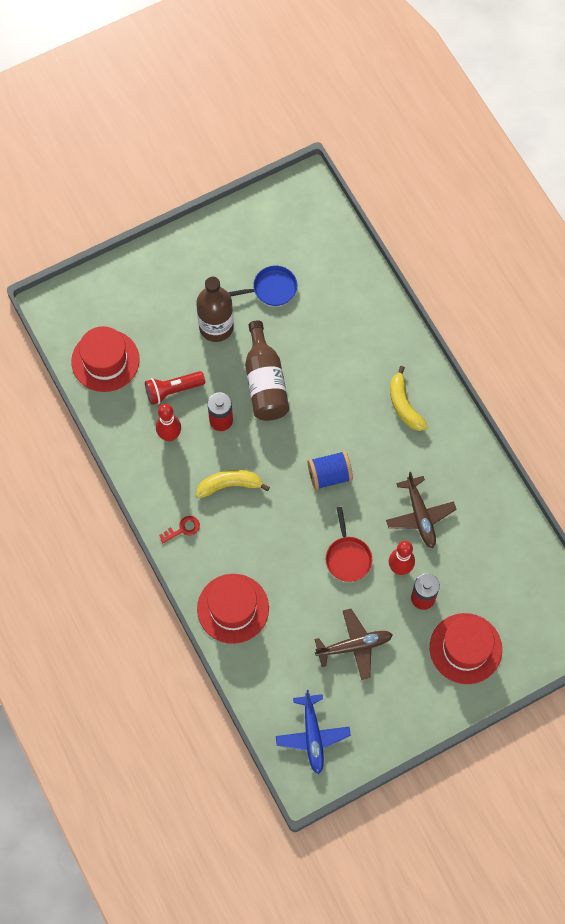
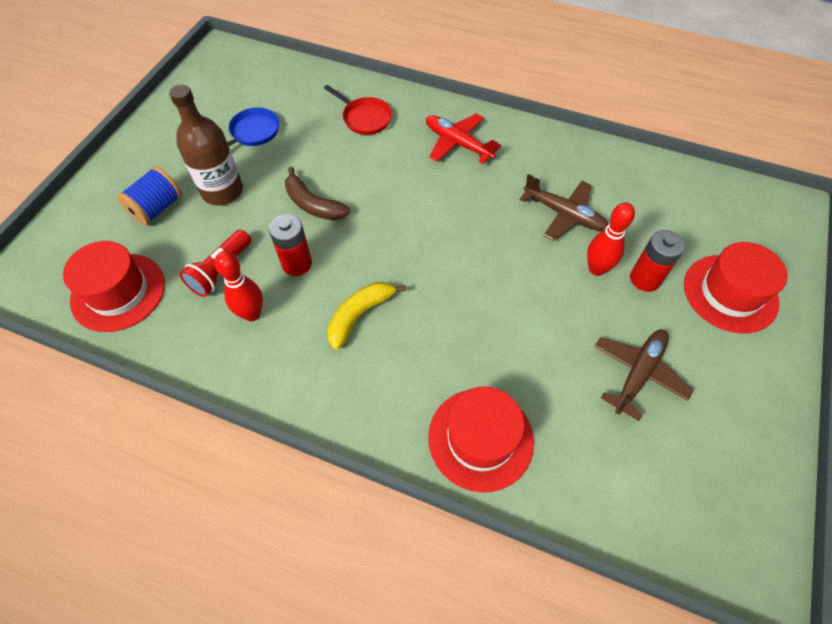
camera: 40 degrees left, 10 degrees down
(183, 529) = (347, 397): red key -> none
(265, 382) = (313, 204): brown bottle -> brown banana
(312, 736) = (706, 510): blue plane -> none
(329, 475) = (450, 238): blue spool -> blue spool (157, 208)
(348, 557) = (541, 295): red pan -> red pan (365, 118)
(404, 405) = (458, 143): yellow banana -> red plane

